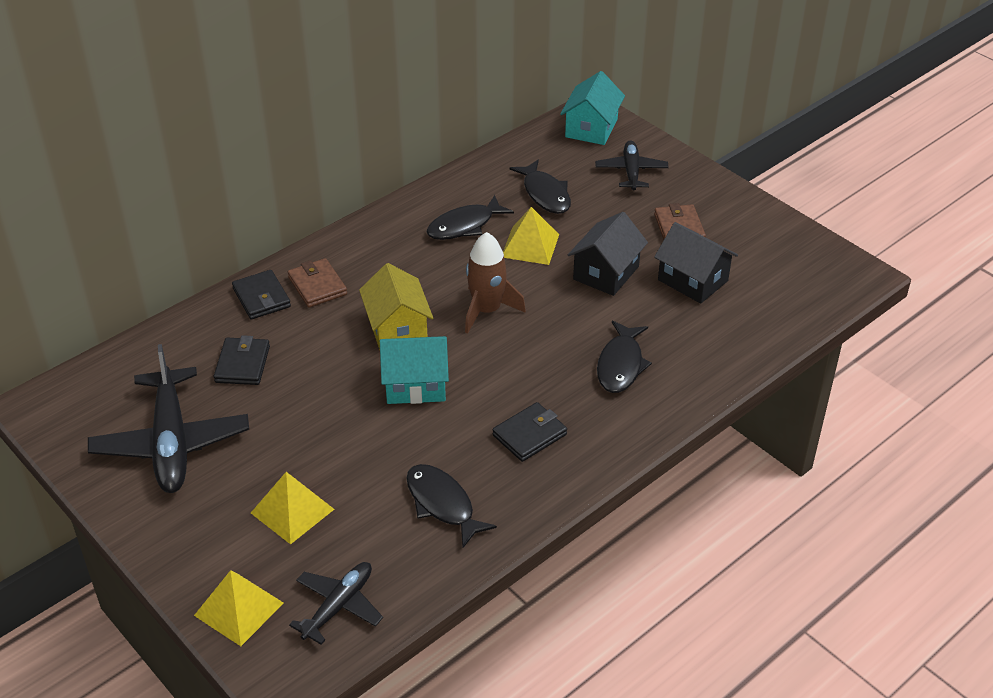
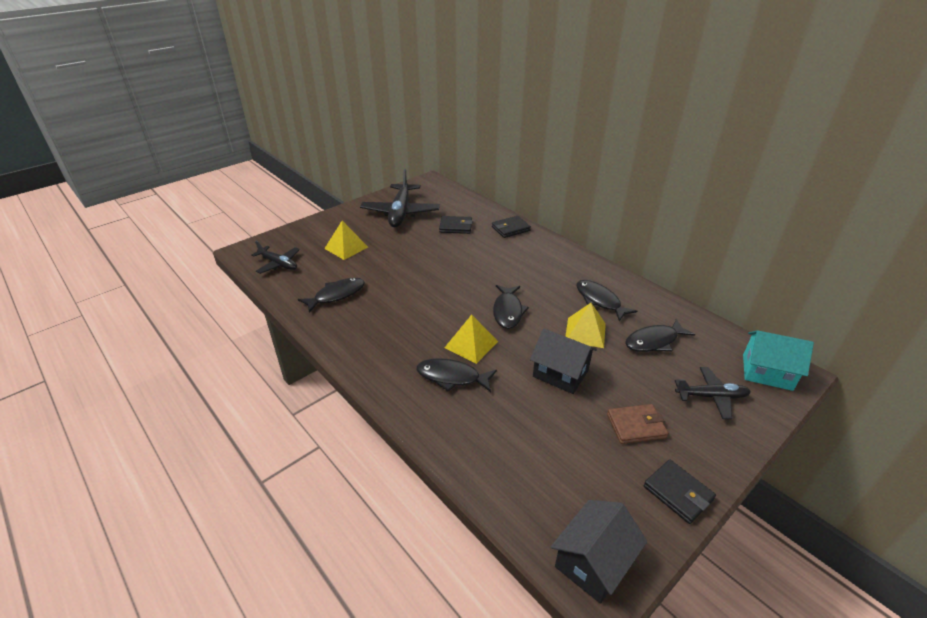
camera: 90 degrees right, 5 degrees down
(171, 442) = (400, 212): black plane -> black plane turned 75 degrees counterclockwise
(238, 609) = (289, 237): yellow pyramid -> yellow pyramid (471, 344)
(317, 286) = (523, 245): brown wallet -> none
(397, 328) = (487, 275): yellow house -> none
(415, 384) = (436, 283): turquoise house -> none
(487, 310) = (508, 311): brown rocket -> black fish
(529, 435) = (386, 330): black wallet -> black wallet (678, 493)
(692, 280) = (561, 430): black house -> black house (593, 562)

